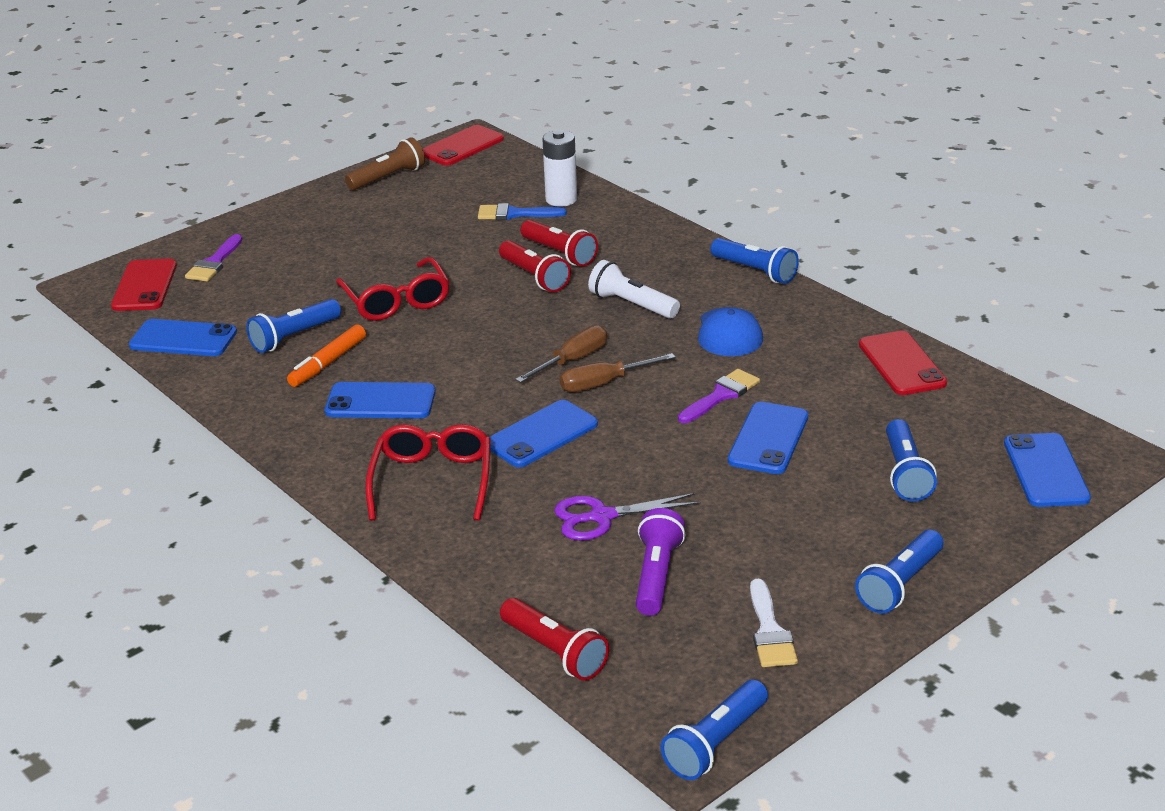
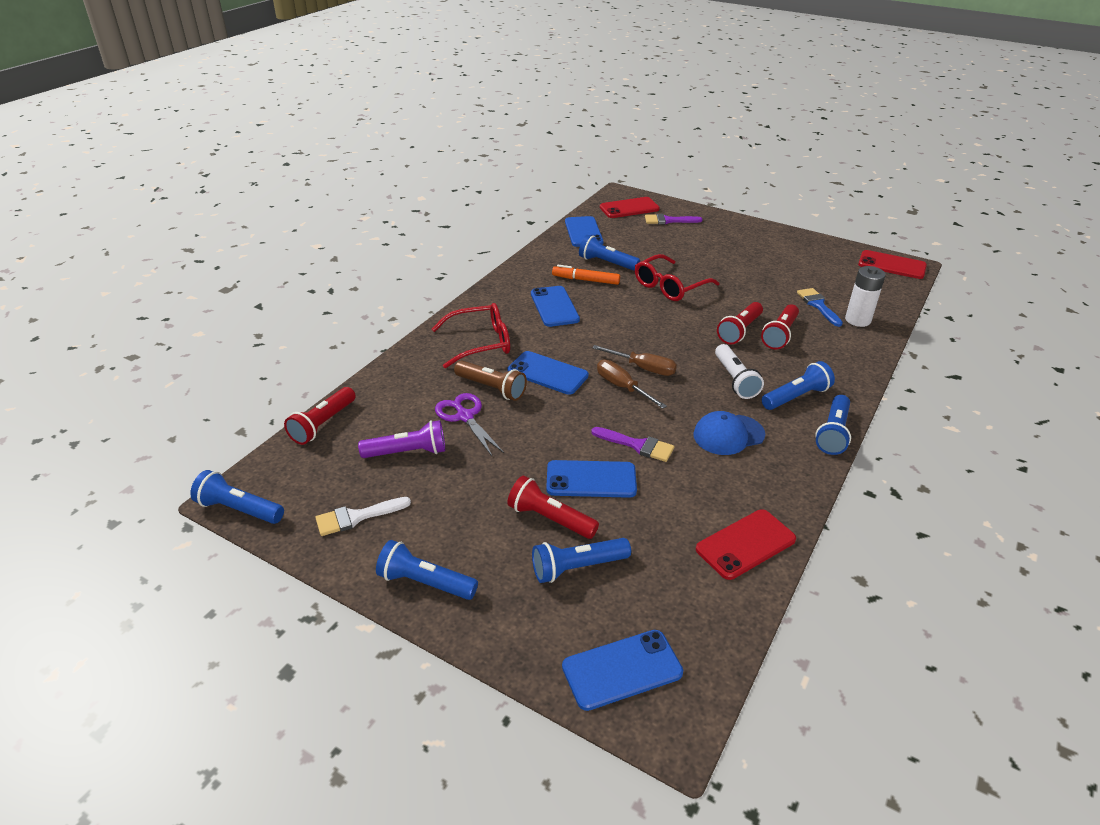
camera: 70 degrees right, 5 degrees up
(388, 178) = (820, 249): brown flashlight -> brown flashlight (491, 388)
(632, 304) = (735, 380): white flashlight -> white flashlight turned 150 degrees clockwise
(683, 275) = (796, 397): none -> blue flashlight
(824, 479) = (550, 519): none -> red flashlight

